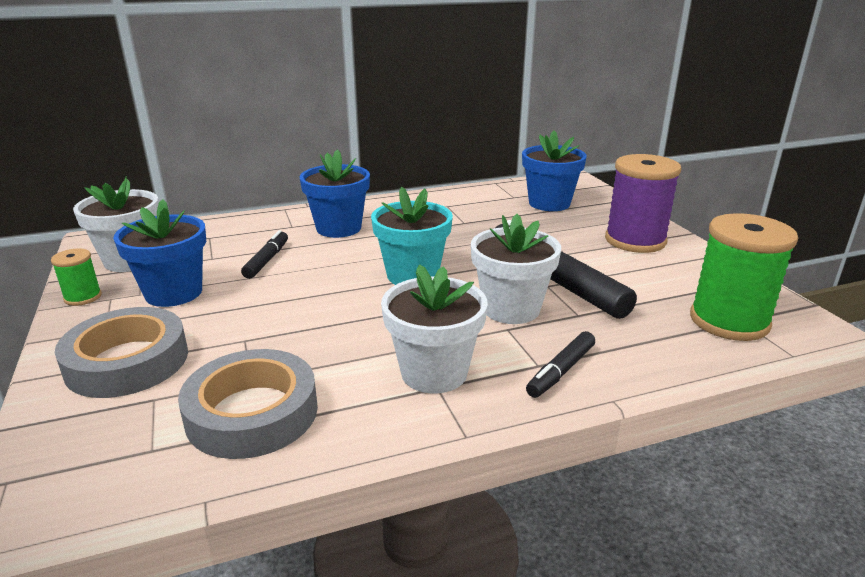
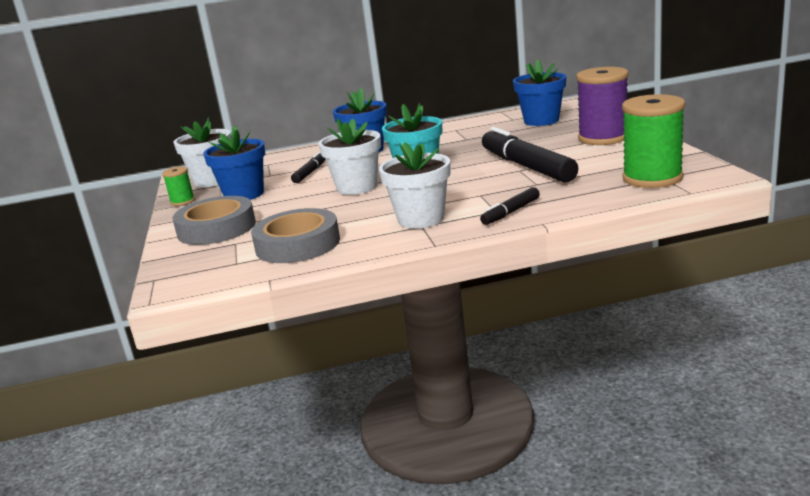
camera: 10 degrees right, 5 degrees down
(511, 309) = (486, 184): white flower pot -> white flower pot (357, 187)

